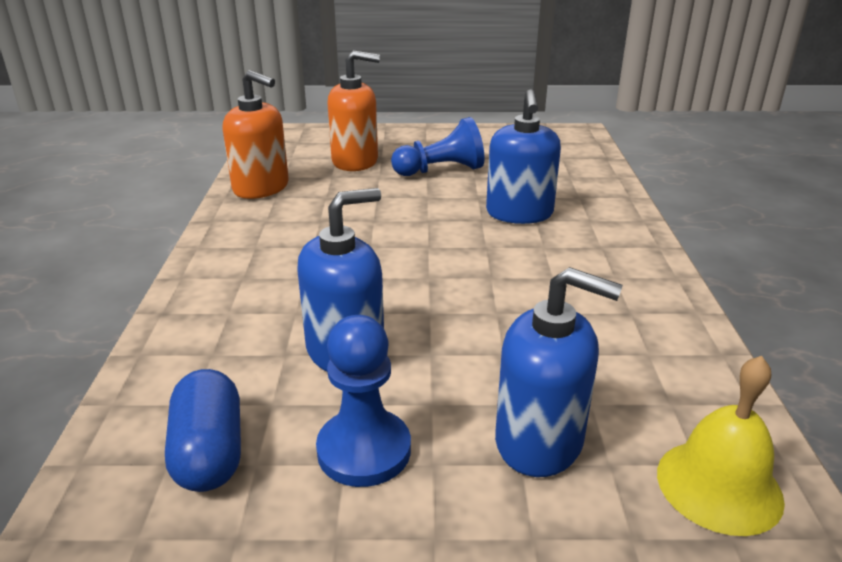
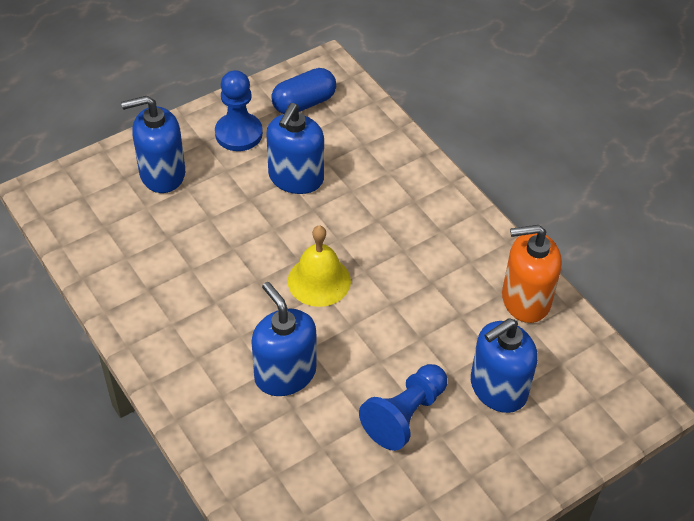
camera: 145 degrees right, 20 degrees up
(209, 452) = (304, 103): blue capsule -> blue capsule turned 75 degrees counterclockwise
(355, 161) = (498, 388): orange soap dispenser -> blue soap dispenser
(719, 485) = (72, 188): yellow bell -> yellow bell (319, 281)

